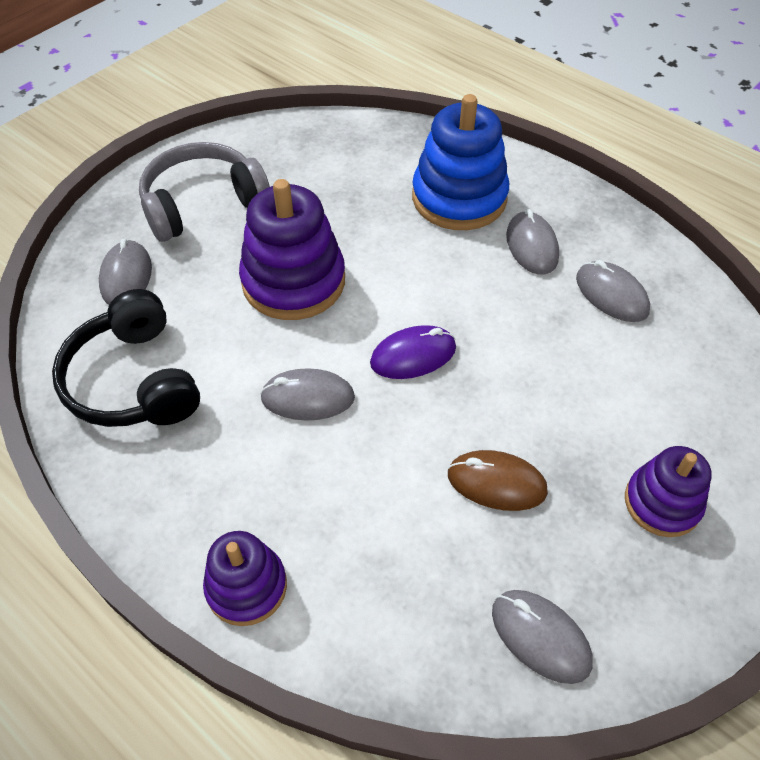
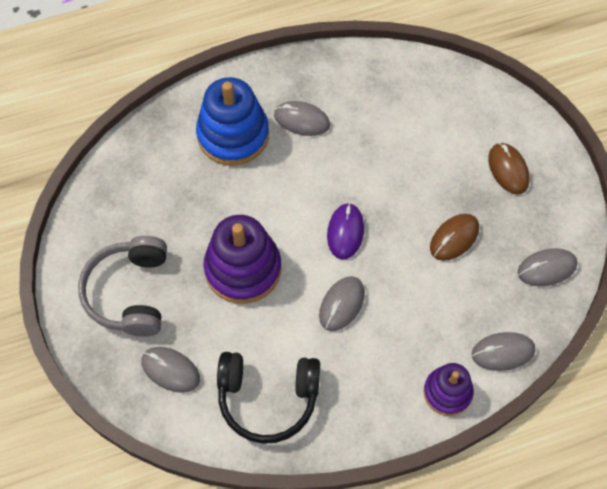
camera: 60 degrees left, 10 degrees up
(611, 295) = (366, 104): grey mouse -> grey mouse (503, 352)
(662, 503) = (508, 170): purple stacking toy -> brown mouse

